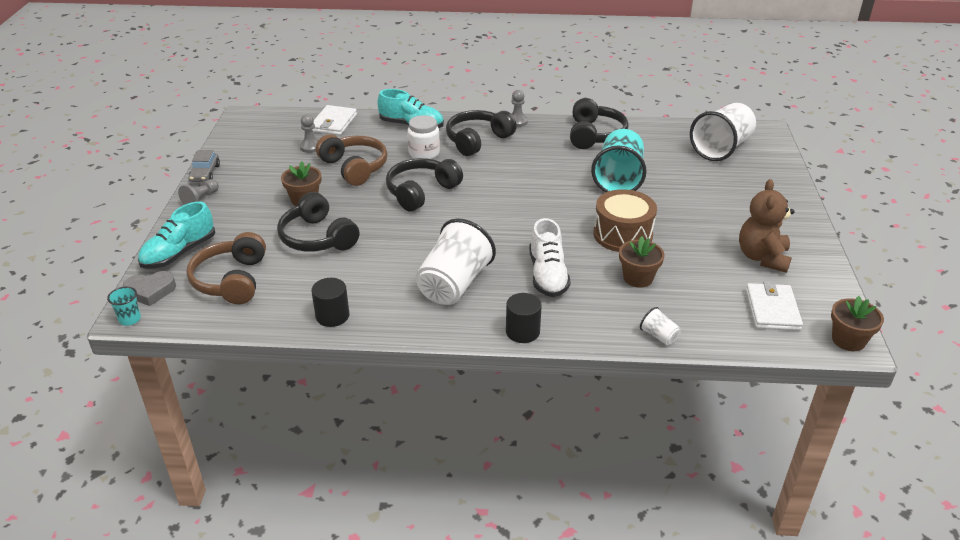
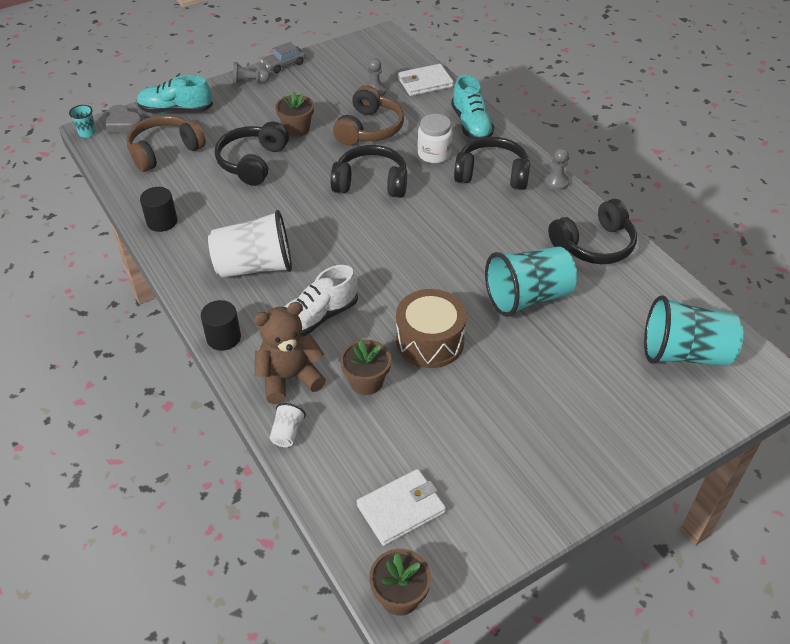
camera: 55 degrees right, 10 degrees up
(721, 148) = (684, 353): white cup -> turquoise cup
(762, 257) = (491, 468): brown teddy bear -> brown teddy bear (289, 378)

